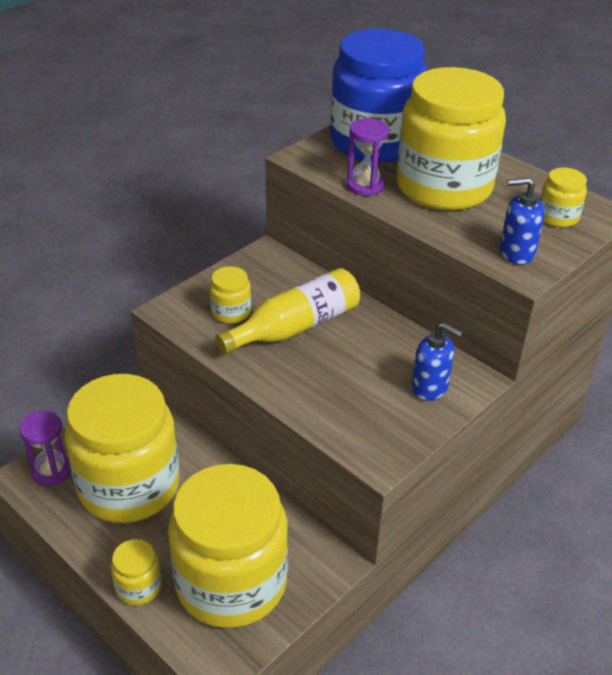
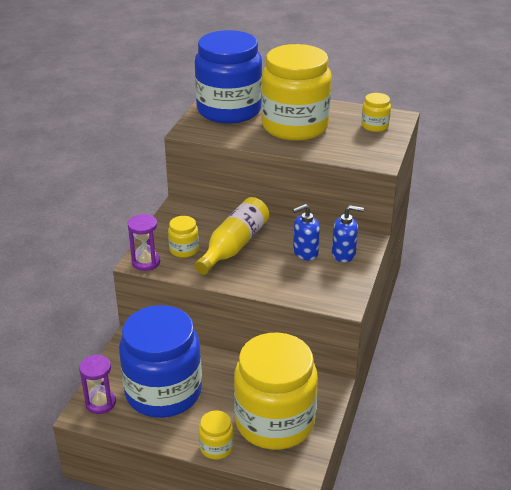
camera: 25 degrees left, 5 degrees down
(129, 486) = (163, 392): yellow jar -> blue jar
(365, 186) = (245, 138): purple hourglass -> purple hourglass (146, 262)
(516, 252) = (367, 152): blue soap dispenser -> blue soap dispenser (305, 252)

